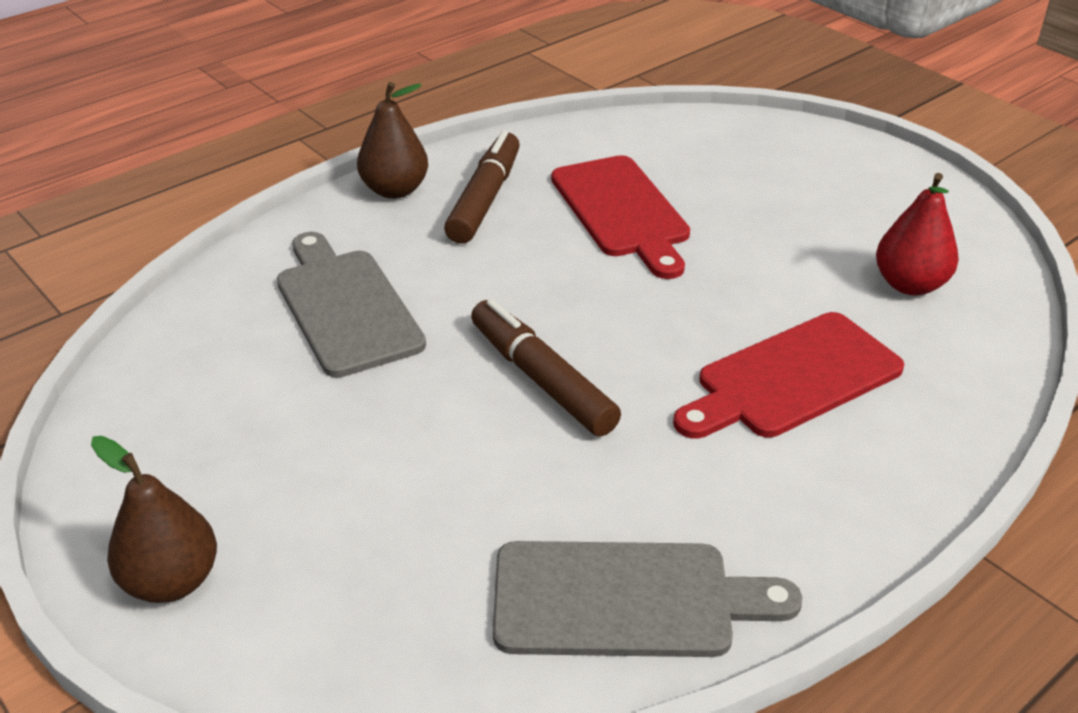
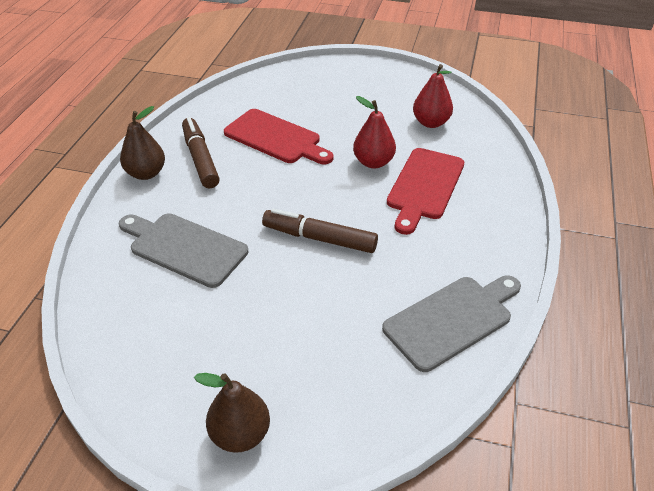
camera: 35 degrees left, 5 degrees up
(742, 306) = (373, 162): none -> red pear

